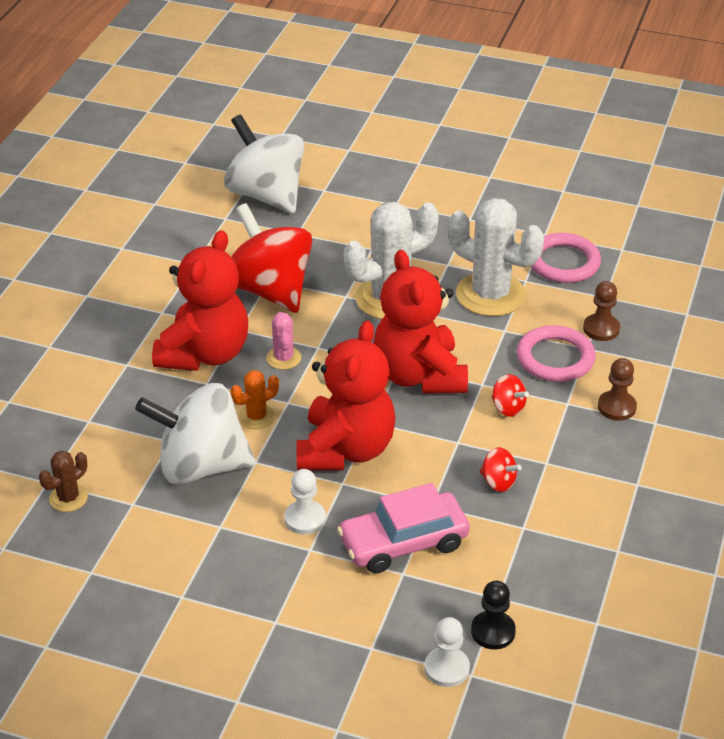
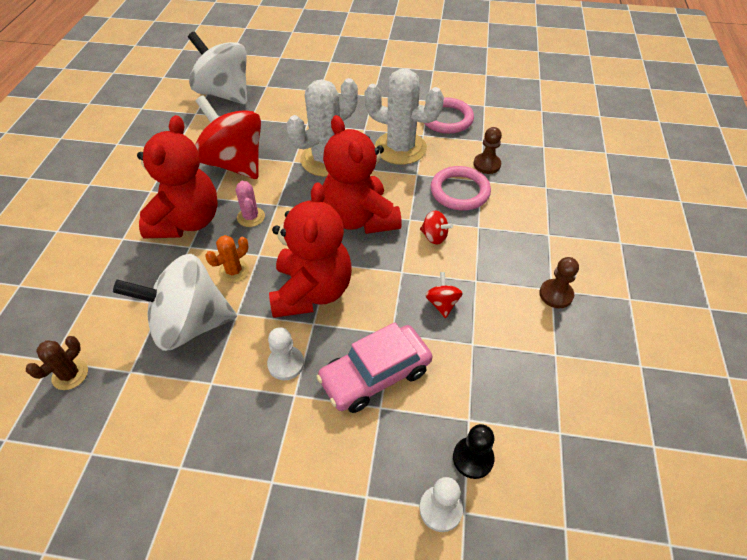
camera: 10 degrees left, 10 degrees up
(498, 482) = (442, 304): red spinning top -> red spinning top turned 120 degrees counterclockwise
(616, 407) = (516, 225): brown pawn -> brown pawn (556, 294)

